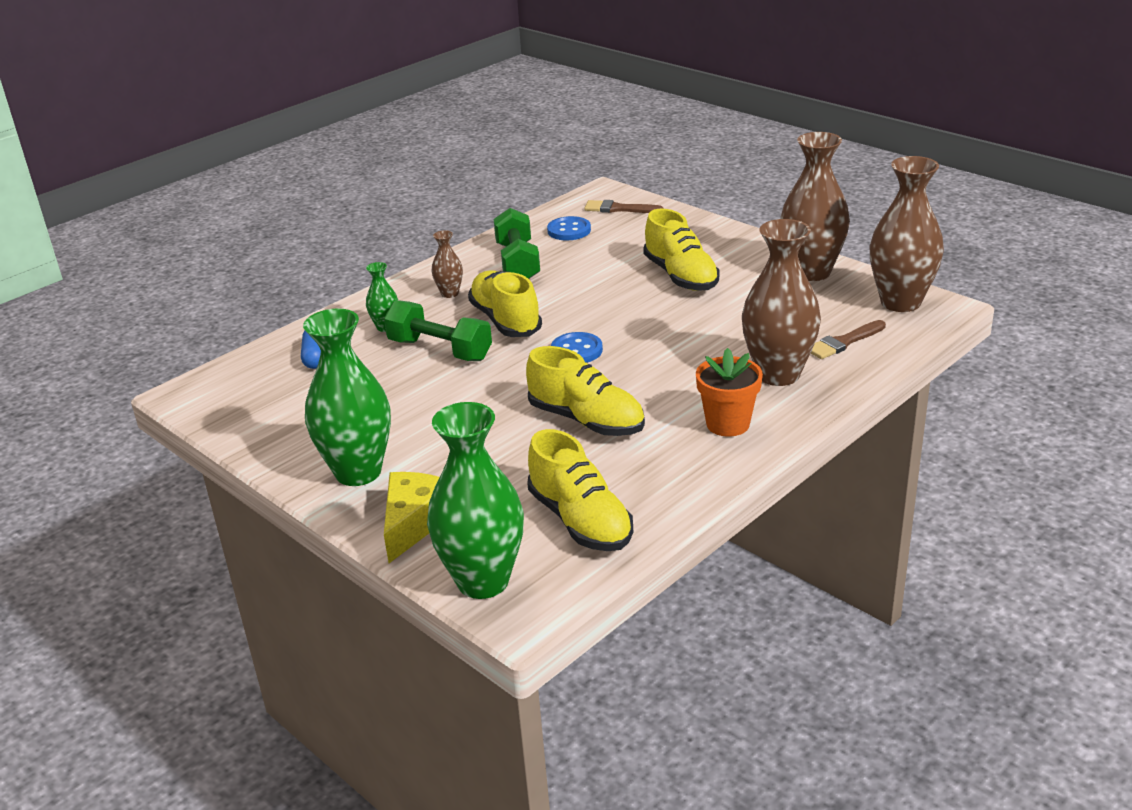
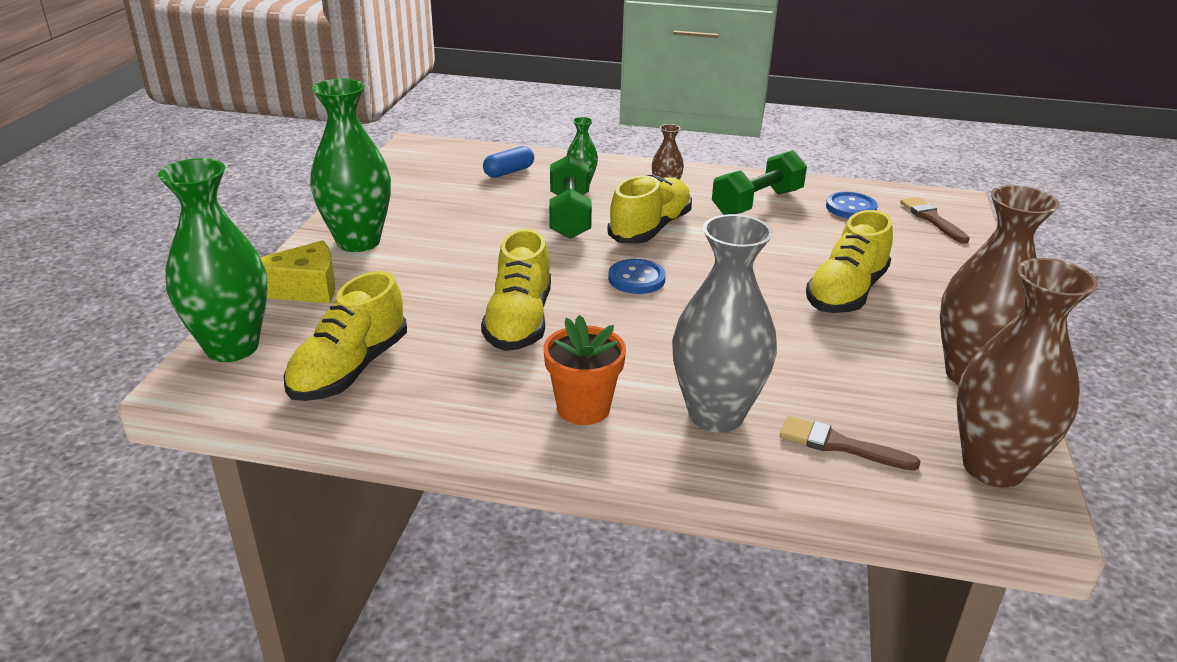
camera: 55 degrees right, 0 degrees up
(778, 374) = (716, 415): brown vase -> grey vase

